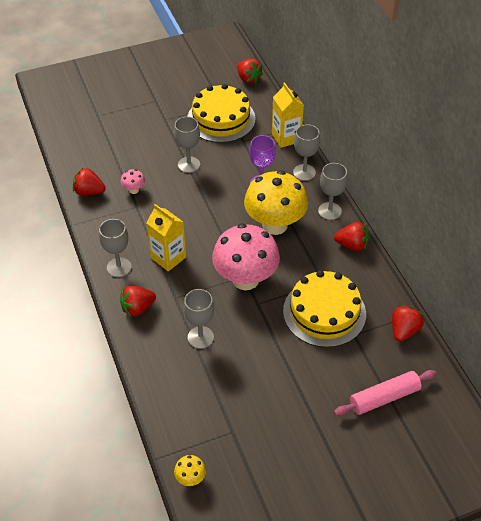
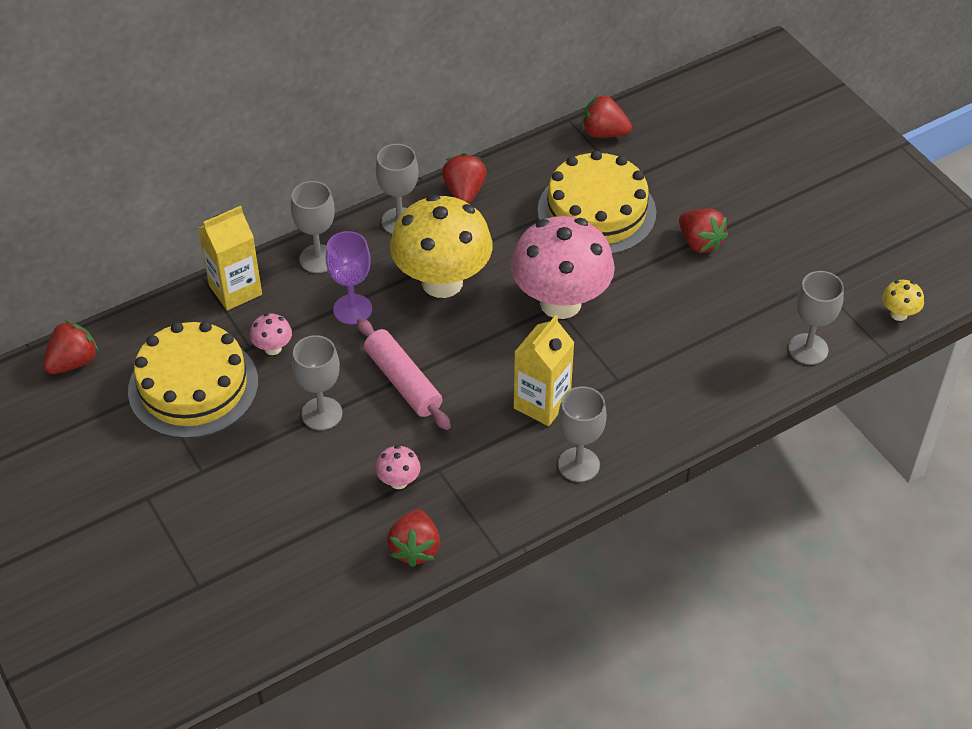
camera: 100 degrees left, 0 degrees up
(137, 308) = (652, 423): red strawberry -> red strawberry (700, 242)
(200, 337) = (681, 339): grey goblet -> grey goblet (808, 349)
(240, 149) = (273, 348): none -> pink mushroom
(384, 398) = (713, 146): pink rolling pin -> pink rolling pin (403, 381)

